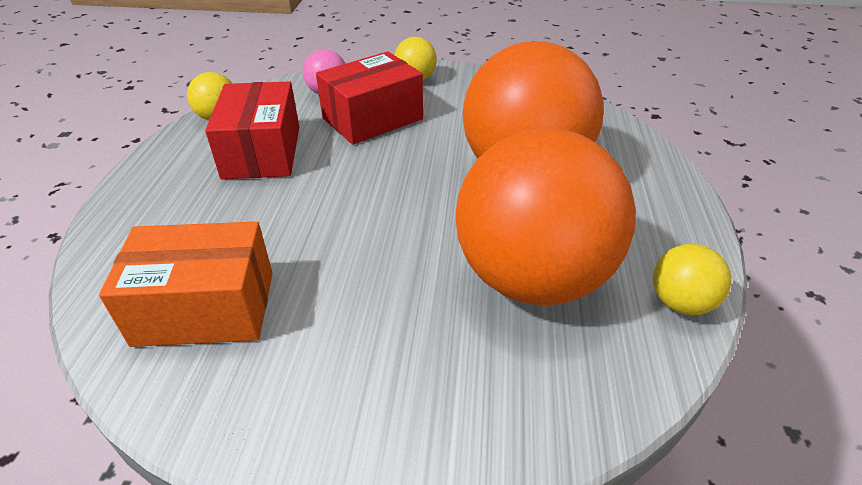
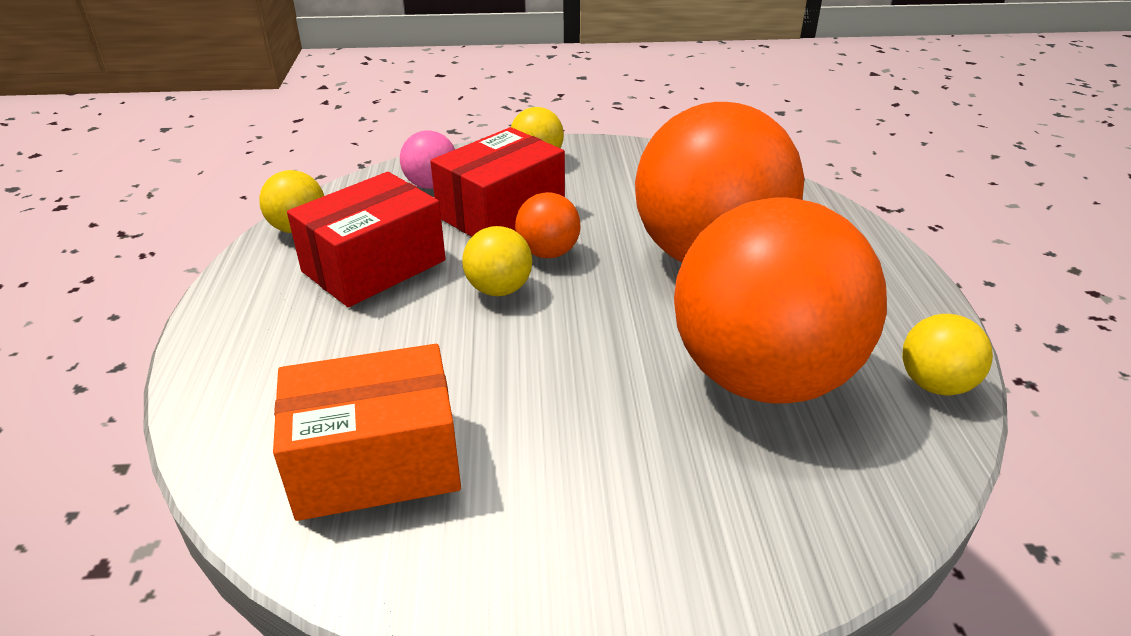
camera: 10 degrees left, 5 degrees down
(262, 152) = (374, 266): red box -> red box turned 60 degrees clockwise
(348, 180) = (499, 289): none -> yellow ball
(396, 155) = (548, 253): none -> orange ball

